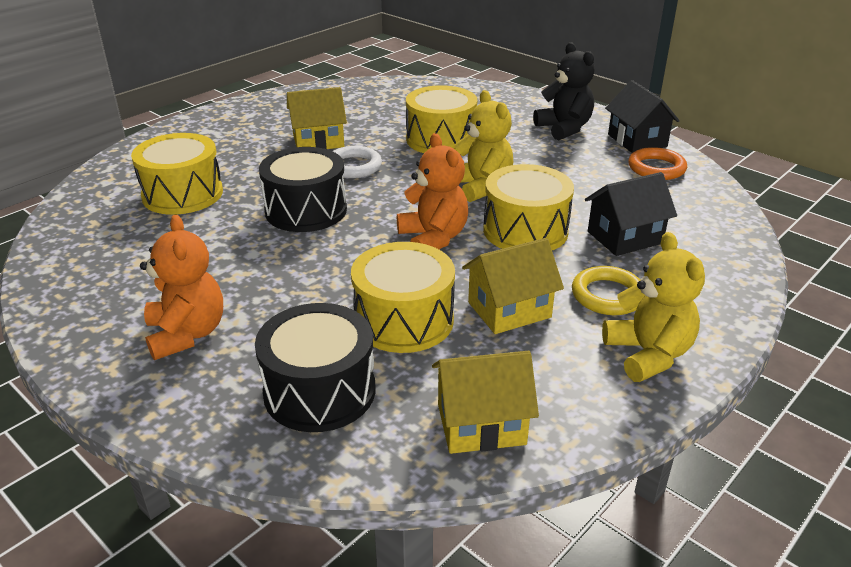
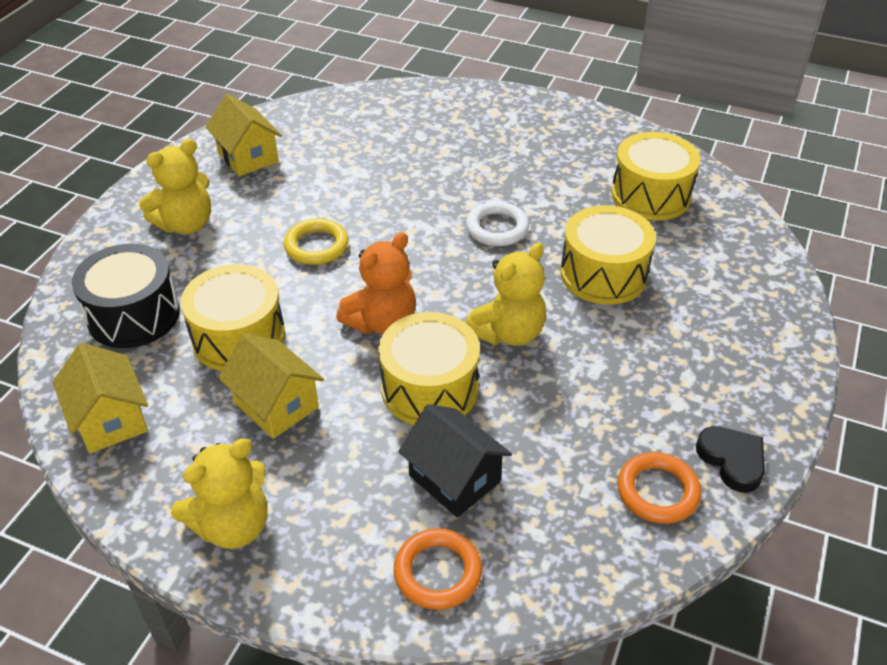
camera: 70 degrees right, 10 degrees up
(182, 194) = (385, 146): yellow drum -> yellow drum (650, 195)
(187, 334) = (186, 224): orange teddy bear -> yellow teddy bear
(306, 210) = (393, 224): black drum -> none
(318, 141) = (537, 188): yellow house -> yellow house (248, 157)
(564, 128) = (715, 377): black teddy bear -> none
(608, 295) = (327, 479): yellow ring -> yellow ring (316, 246)
(637, 141) = (732, 460): black house -> black heart
(712, 261) = (438, 572): none -> orange ring

